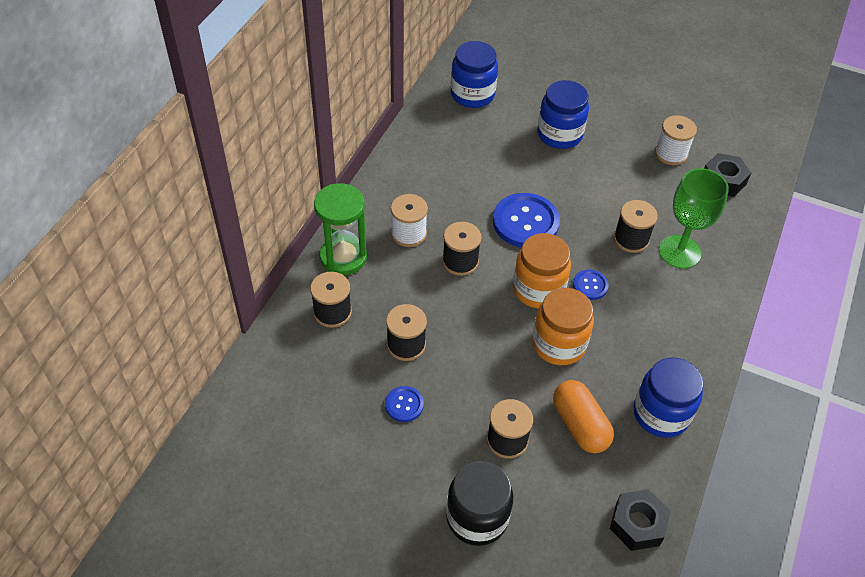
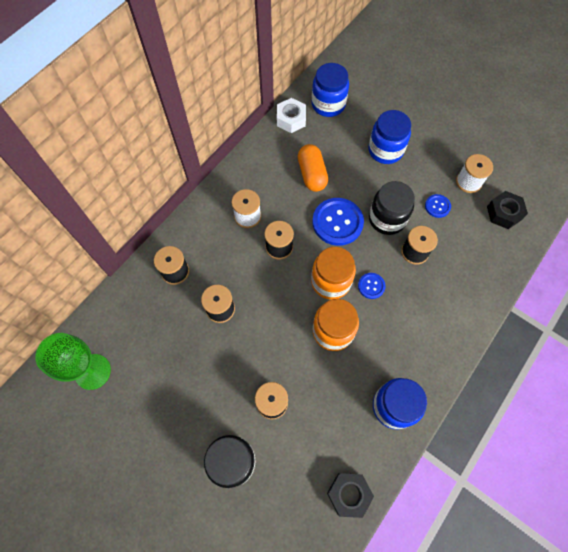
camera: 15 degrees right, 15 degrees up
(343, 257) = (195, 227): green hourglass -> none
(404, 405) = (205, 358): blue button -> blue button (437, 206)
(430, 117) = (291, 119): none -> white nut
(580, 425) = (329, 402): orange capsule -> orange capsule (312, 174)
(585, 209) = (387, 219): none -> black jar
(679, 252) = (449, 270): green goblet -> green goblet (92, 371)

